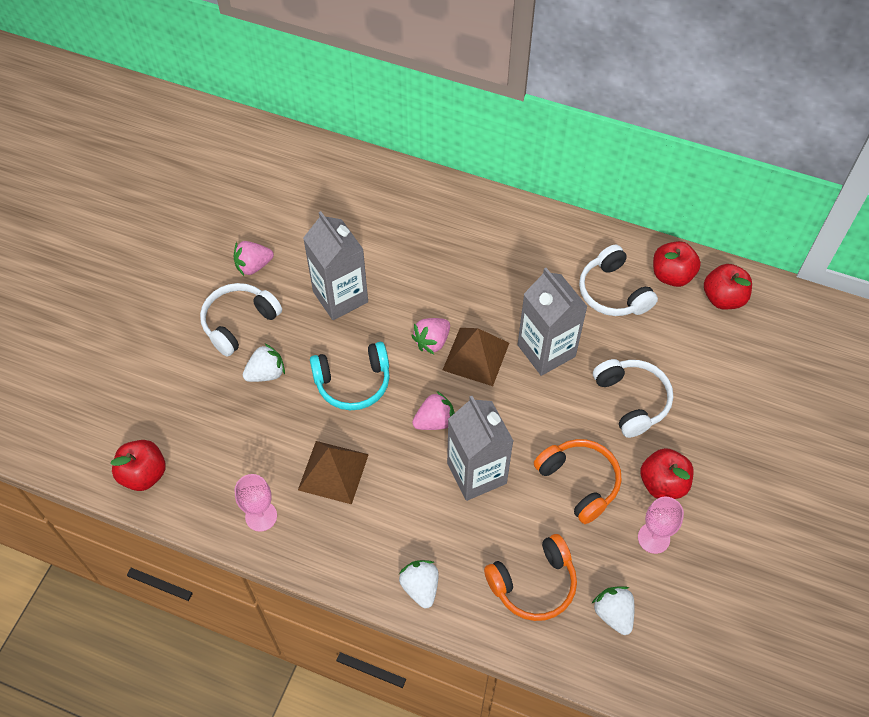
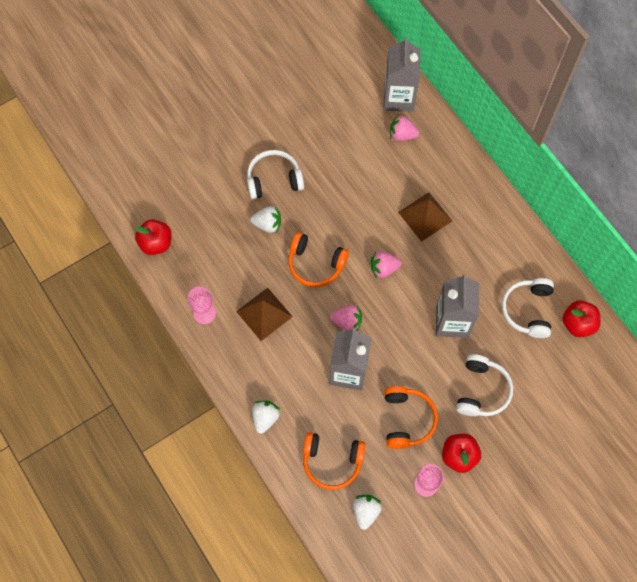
camera: 35 degrees right, 10 degrees up
(253, 266) = (308, 145): pink strawberry -> pink strawberry (402, 135)
(340, 297) = (348, 201): grey carton -> grey carton (398, 98)
(353, 382) = (315, 264): turquoise headphones -> orange headphones
(476, 356) = (404, 296): brown pyramid -> brown pyramid (425, 216)
(723, 298) = (600, 362): red apple -> none

